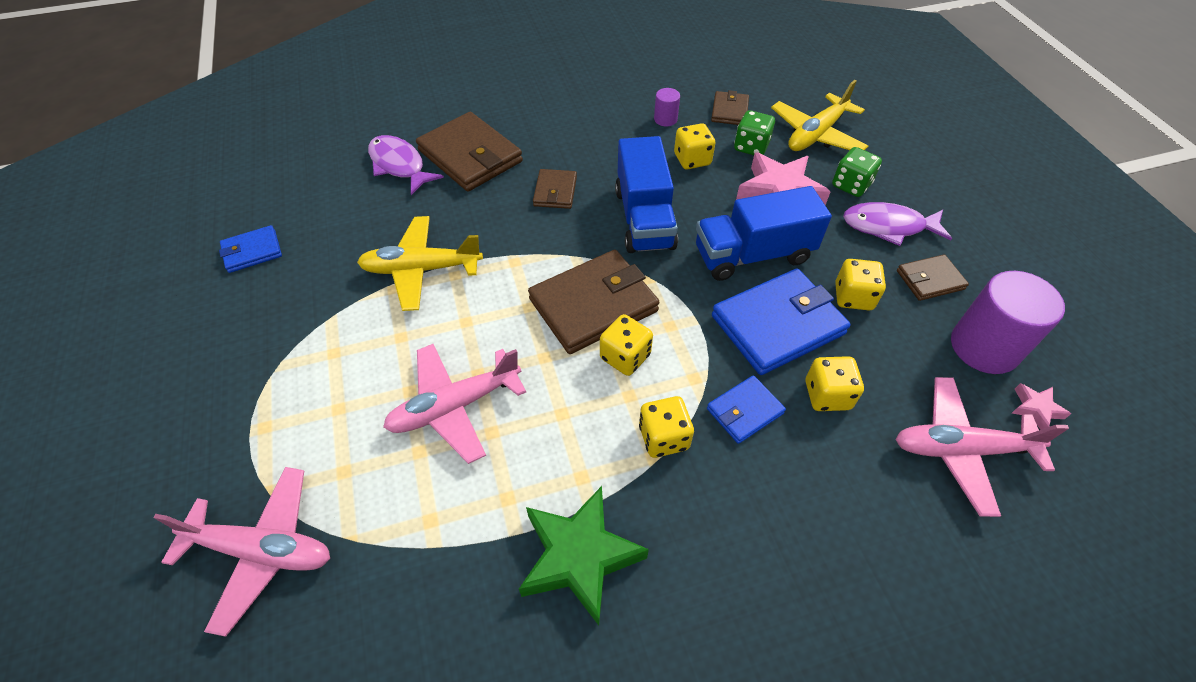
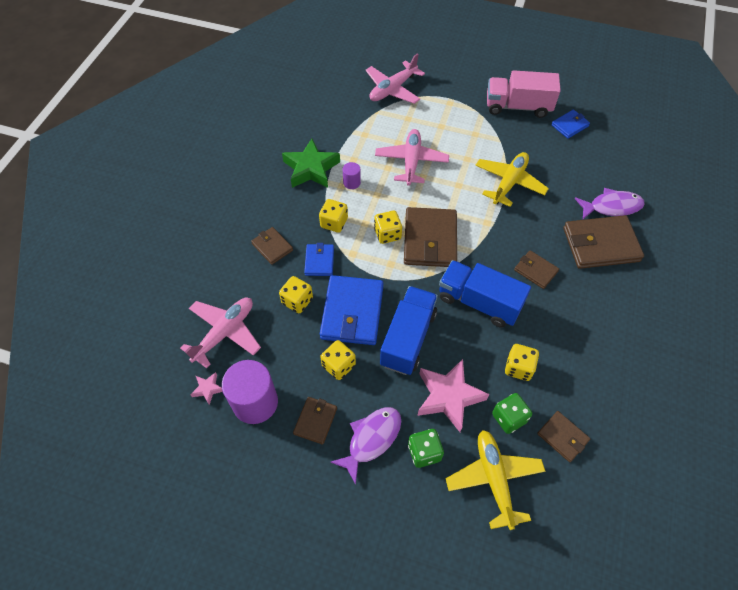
camera: 125 degrees right, 5 degrees up
(232, 327) = (518, 107): none -> pink truck
(252, 251) = (570, 125): blue wallet -> blue wallet turned 45 degrees clockwise
(665, 119) = (577, 383): purple cylinder -> purple cylinder (351, 182)
(783, 495) = (272, 247): none -> brown wallet

